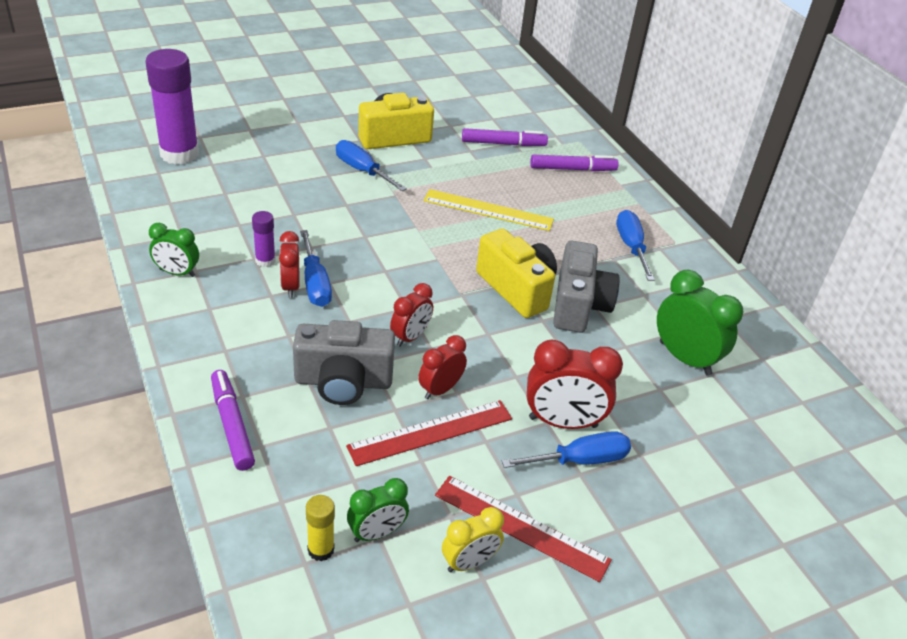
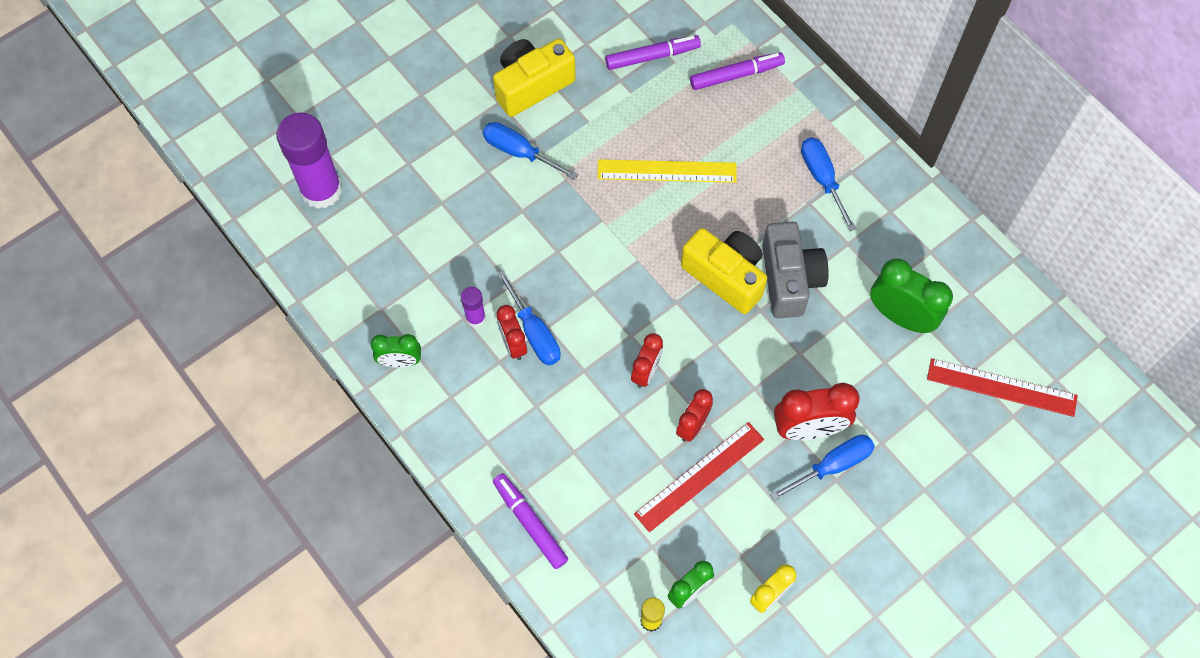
camera: 10 degrees left, 25 degrees up
(343, 382) = (605, 445): grey camera -> none
(521, 527) = (801, 549): red ruler -> red ruler (1001, 387)

